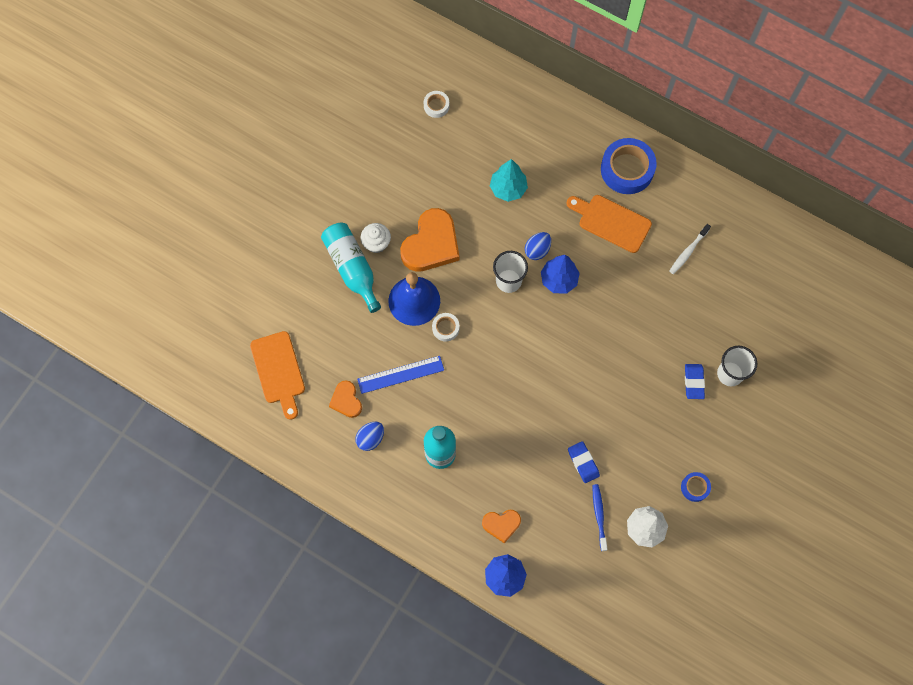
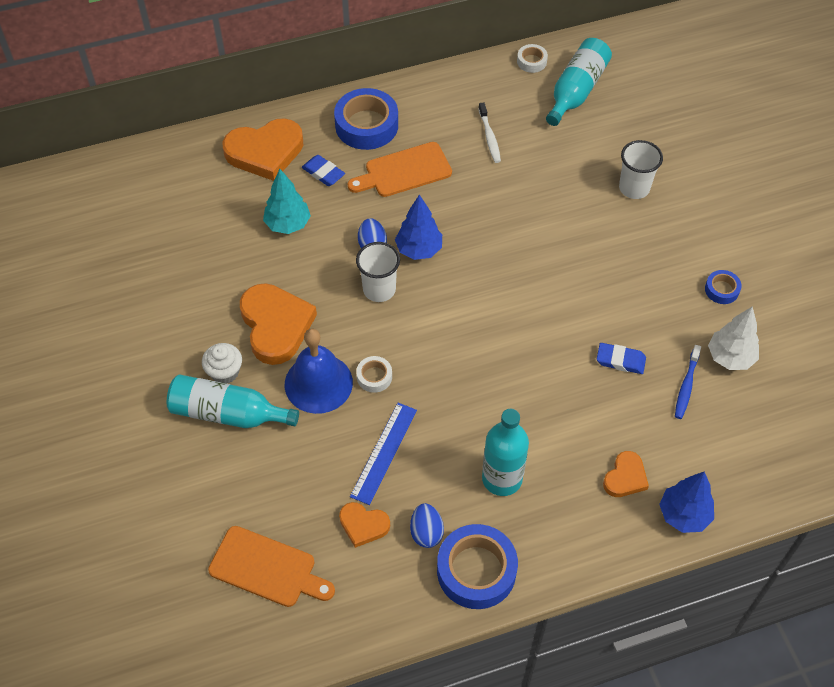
camera: 50 degrees left, 15 degrees down
(370, 484) = (476, 571): none -> blue tape
(436, 106) = (143, 220): white tape -> white tape (531, 61)
(549, 128) = (265, 152): none -> orange heart
(599, 516) = (686, 386): blue toothbrush -> blue toothbrush turned 105 degrees counterclockwise
(694, 382) = (618, 219): blue eraser -> blue eraser (323, 173)
(781, 275) = (576, 91): none -> turquoise bottle

